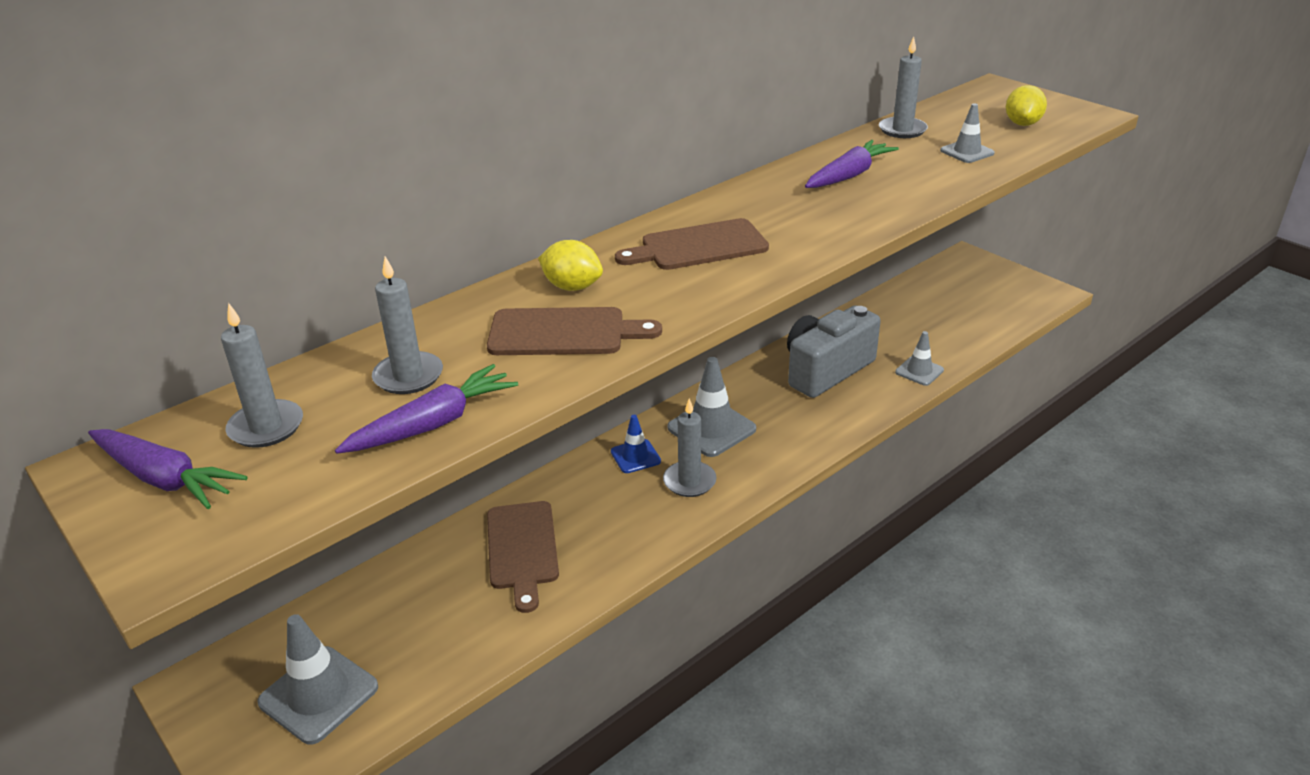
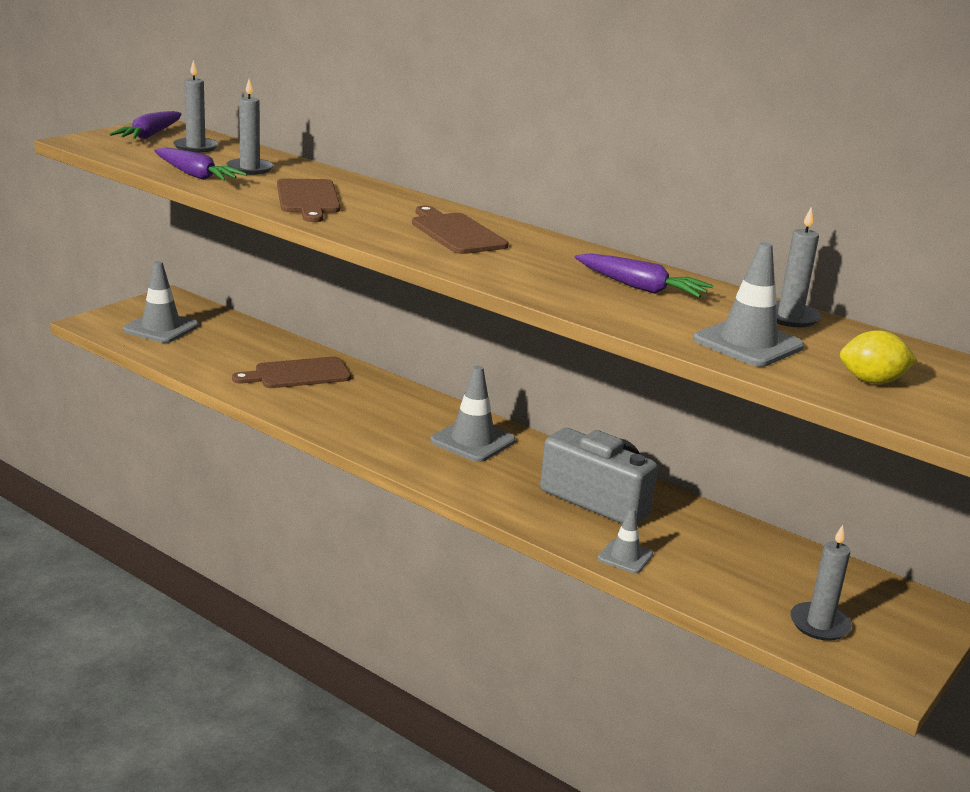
camera: 75 degrees right, 10 degrees down
(572, 287) = (375, 200): yellow lemon -> none
(635, 456) = (421, 409): blue traffic cone -> none
(689, 481) = (392, 433): grey candle -> grey candle (819, 624)
(967, 152) = (748, 343): grey traffic cone -> grey traffic cone, size x1.70

